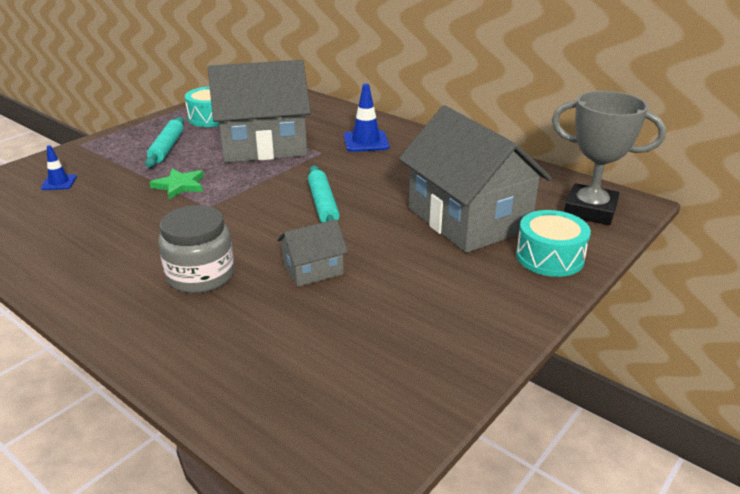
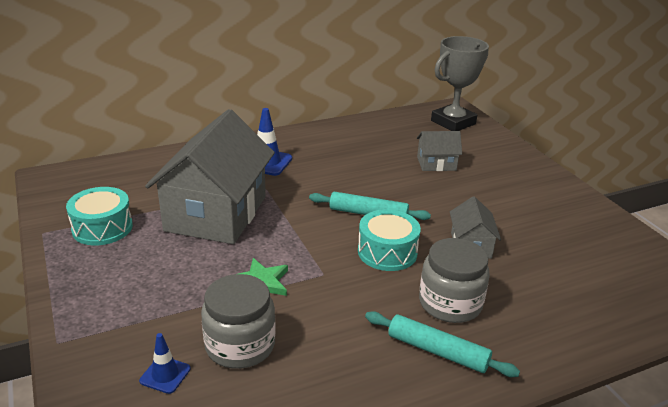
camera: 65 degrees left, 0 degrees up
(99, 198) = (240, 345): none -> grey jar
(167, 148) = (153, 274): turquoise rolling pin -> turquoise rolling pin (437, 351)
(468, 219) = (436, 163): grey house -> grey house, size x0.45
(549, 257) = (502, 154): turquoise drum -> turquoise drum (387, 252)

